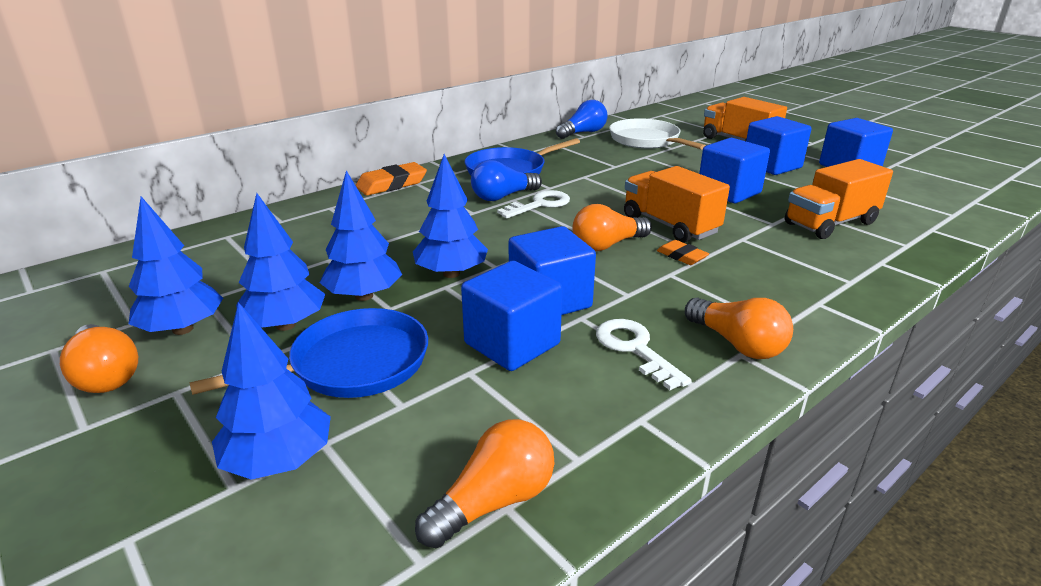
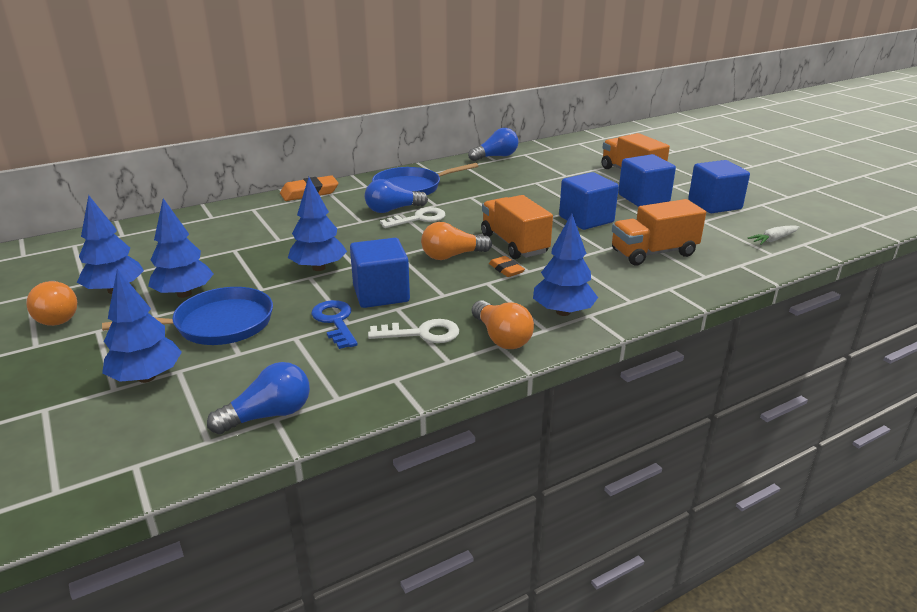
camera: 10 degrees right, 0 degrees up
(364, 296) = (247, 278): blue tree -> blue tree (563, 312)
(494, 501) = (269, 415): orange light bulb -> blue light bulb
(512, 344) = (335, 321): blue cube -> blue key
(635, 349) = (422, 333): white key -> white key turned 105 degrees clockwise
(646, 140) = (547, 167): white pan -> none
(940, 199) = (773, 239): none -> white carrot

